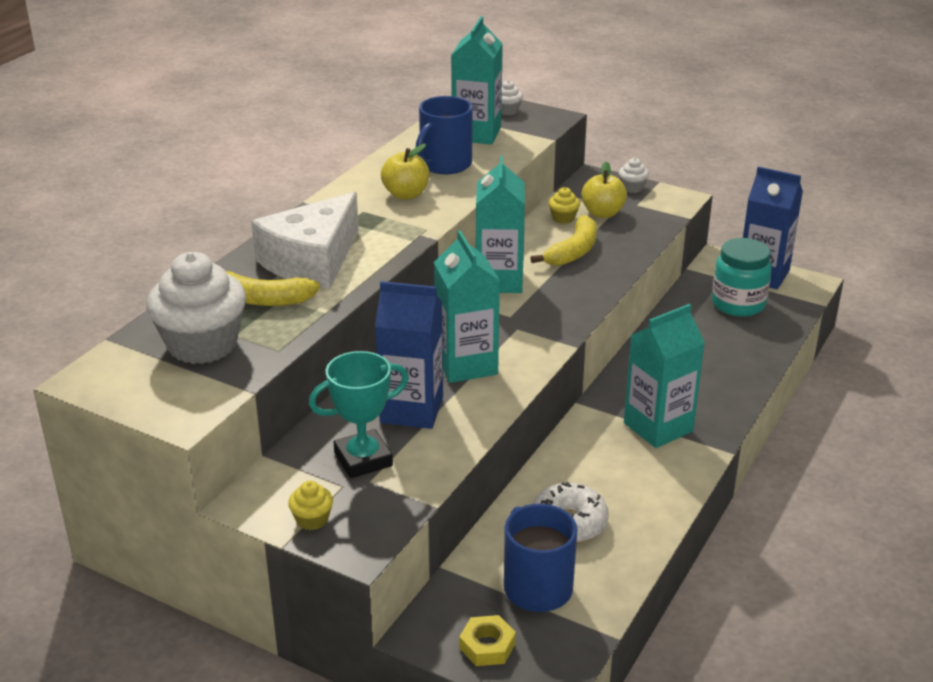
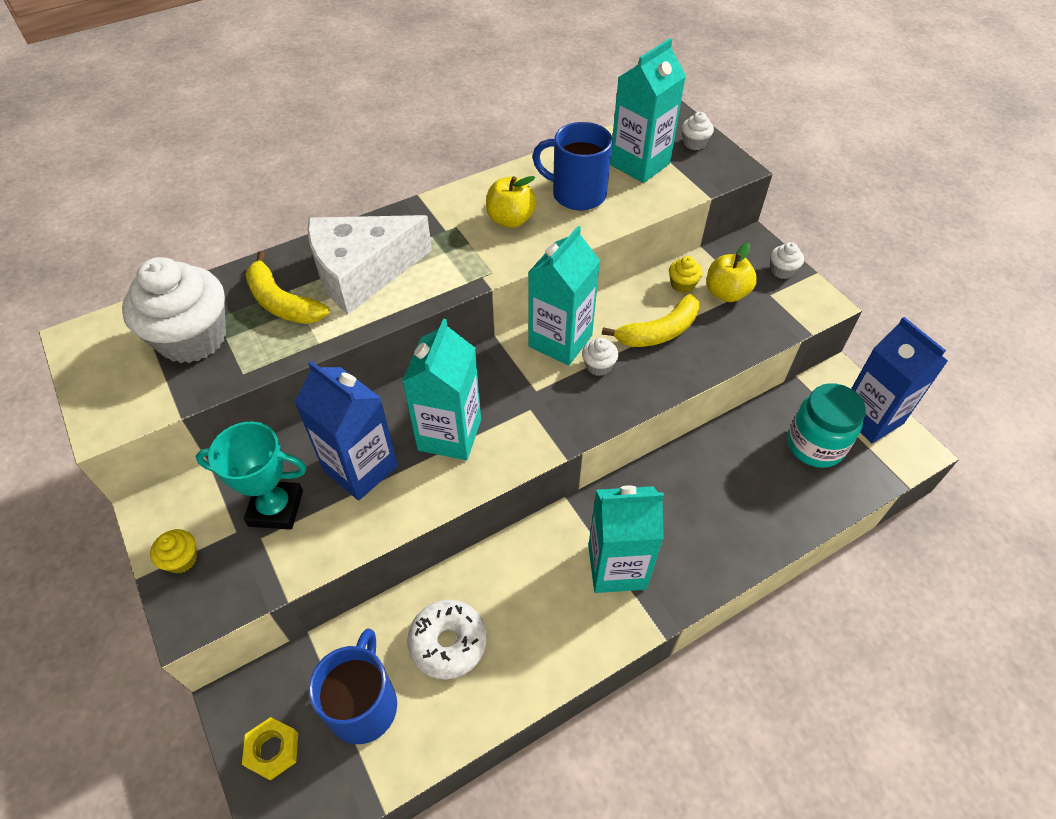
camera: 30 degrees right, 20 degrees up
(444, 165) = (577, 194): blue mug -> blue mug turned 45 degrees clockwise
(546, 286) = (598, 366): none -> white cupcake

